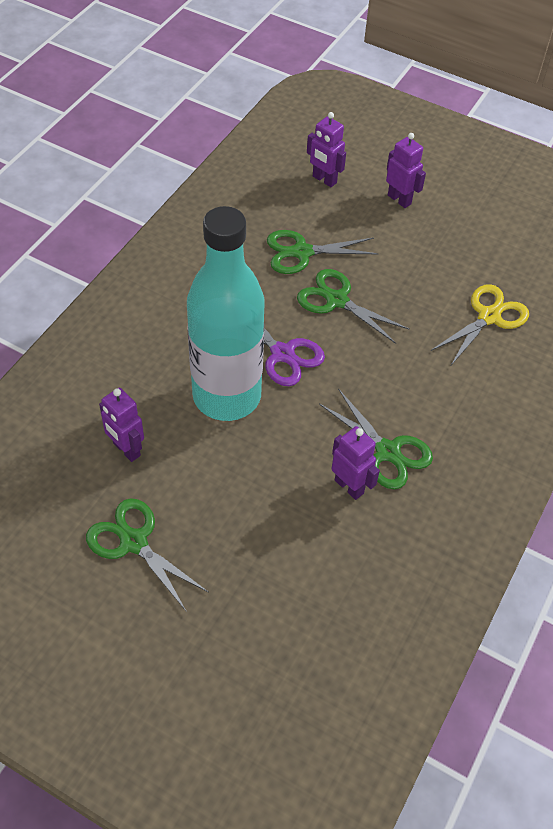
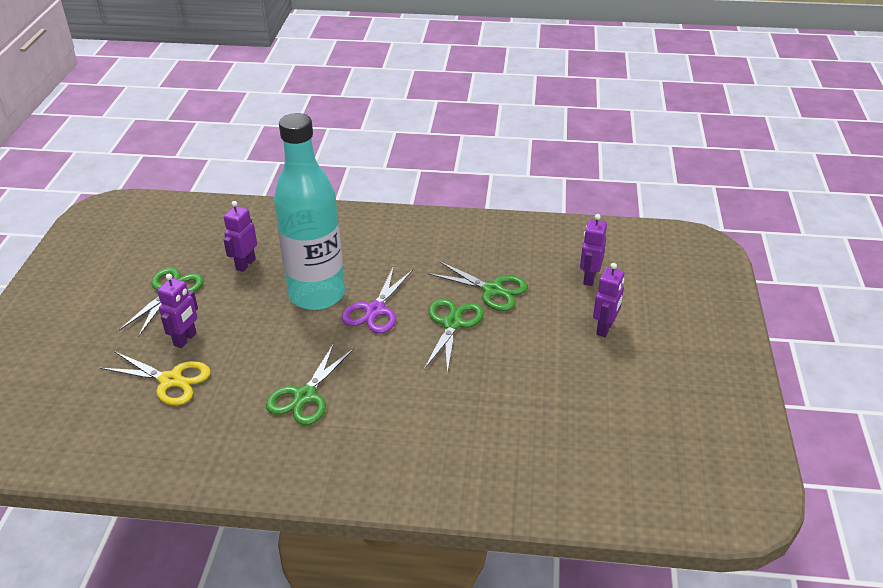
camera: 70 degrees right, 15 degrees down
(302, 252) = (492, 290): green scissors -> green scissors turned 150 degrees clockwise
(349, 486) = (260, 383): purple robot -> purple robot (185, 339)
(489, 316) = (499, 424): yellow scissors -> yellow scissors (171, 380)

